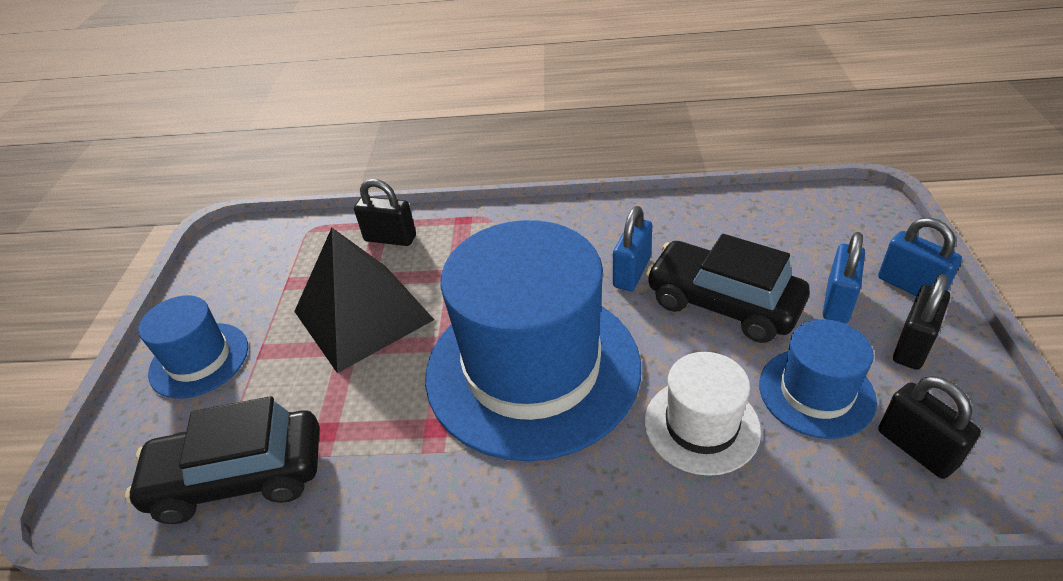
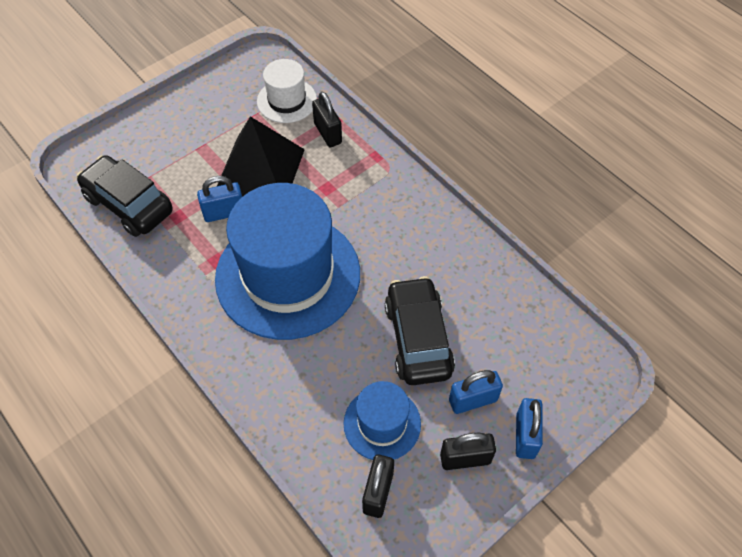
camera: 45 degrees right, 15 degrees up
(199, 360) = (175, 126): blue hat -> none
(632, 272) = (405, 275): blue padlock -> blue padlock (224, 213)
(701, 425) = (312, 379): white hat -> white hat (287, 100)

